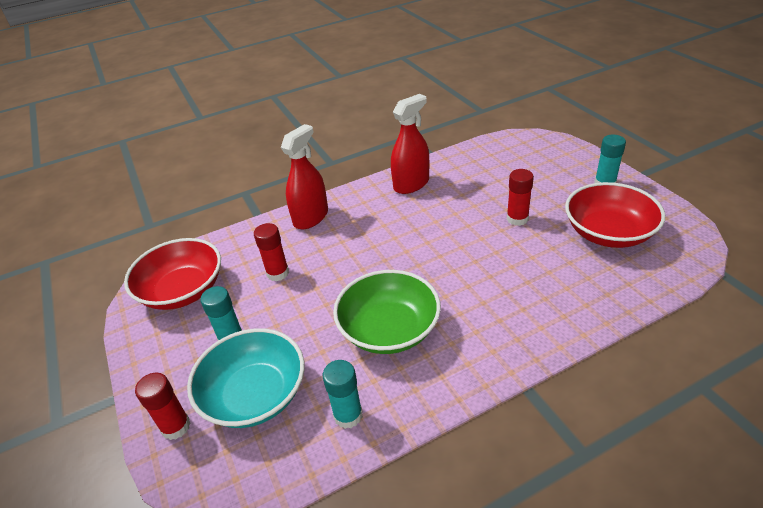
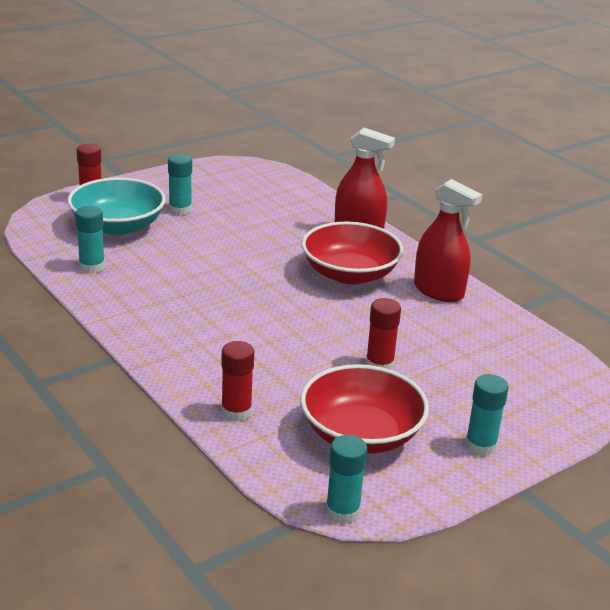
camera: 75 degrees right, 10 degrees down
(183, 290) = (239, 182): red bowl -> red bowl (350, 274)
(277, 273) = (266, 222): red glue stick -> red glue stick (236, 412)
(389, 329) = (189, 282): green bowl -> none
(701, 246) = (342, 511): none -> turquoise glue stick

